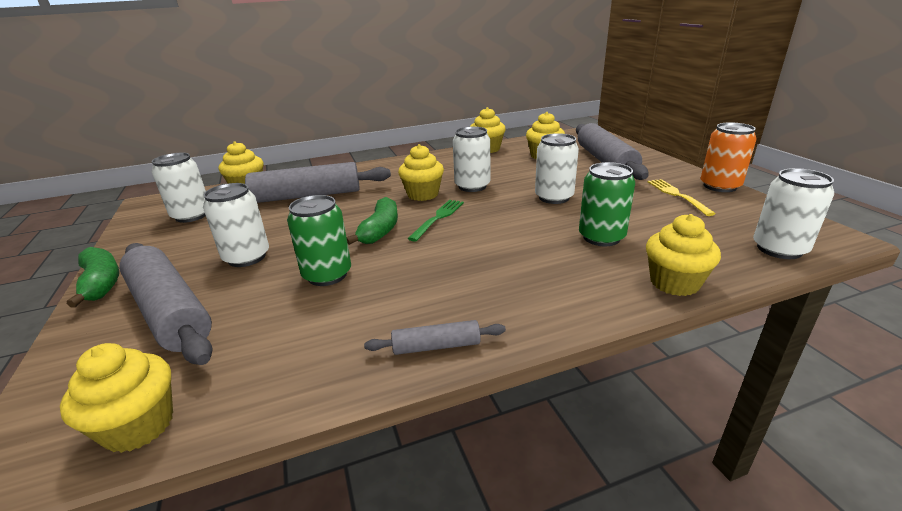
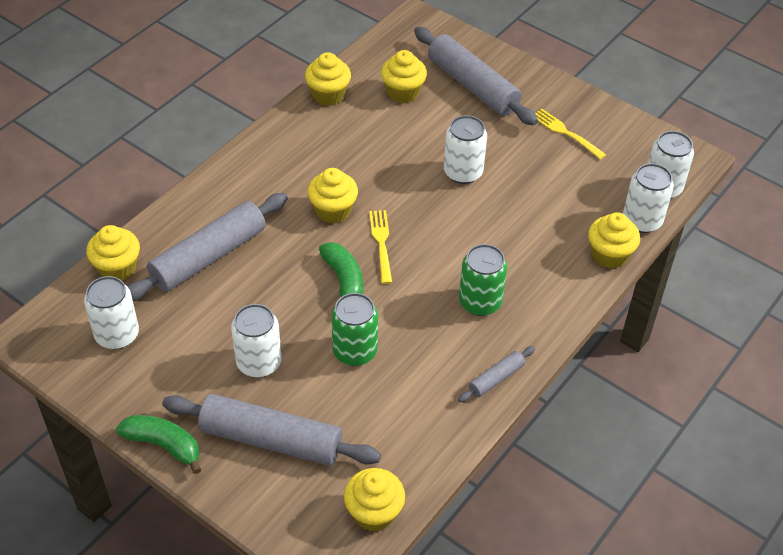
camera: 35 degrees left, 20 degrees up
(438, 218) = (381, 243): green fork -> yellow fork
(472, 186) = (371, 179): white can -> white can (642, 221)
(601, 237) = (535, 219): green can -> green can (480, 302)
(720, 186) = (594, 104): orange can -> none

